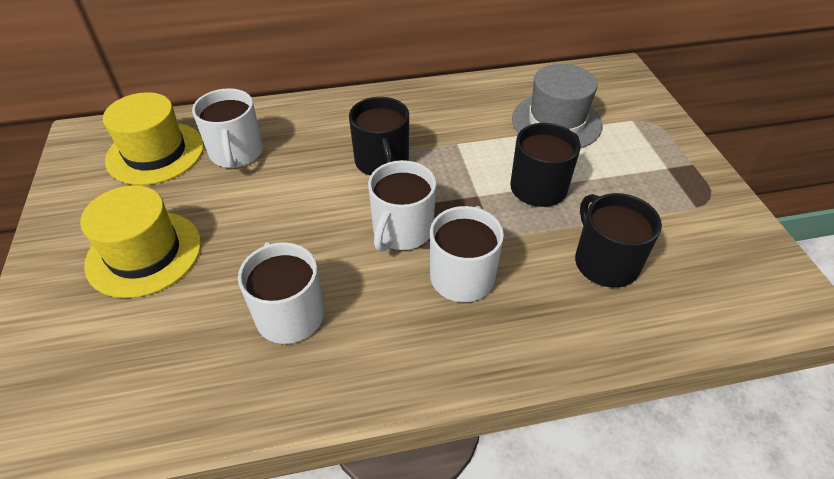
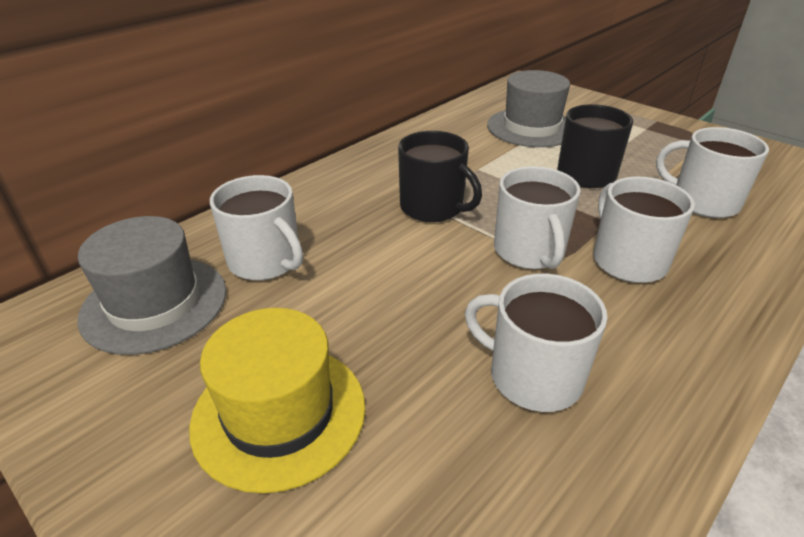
camera: 35 degrees left, 10 degrees down
(155, 153) = (154, 303): yellow hat -> grey hat
(605, 262) = (702, 202): black mug -> white mug

